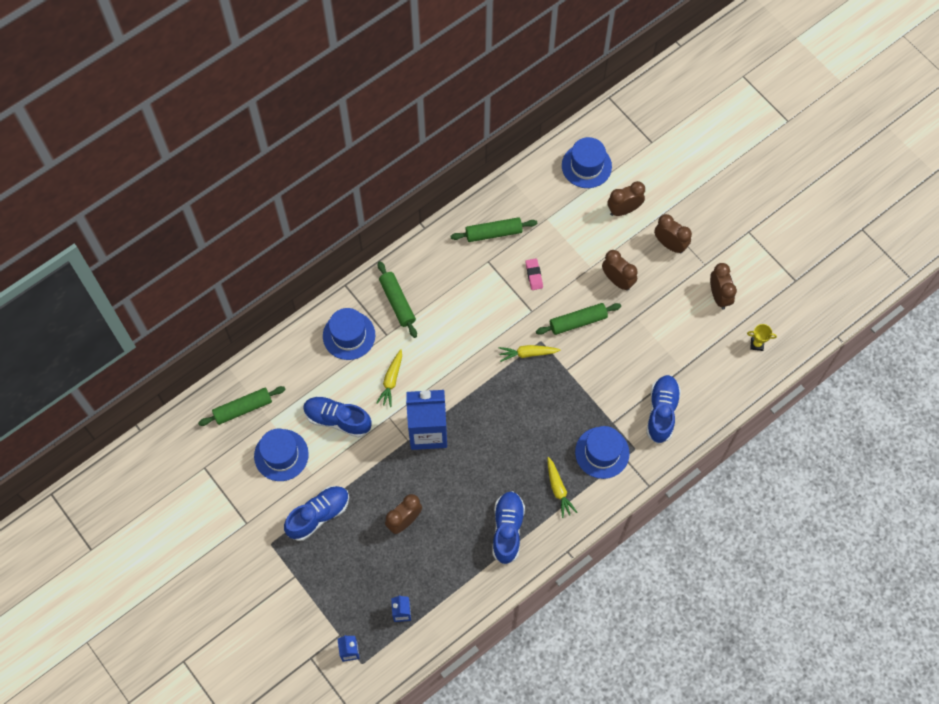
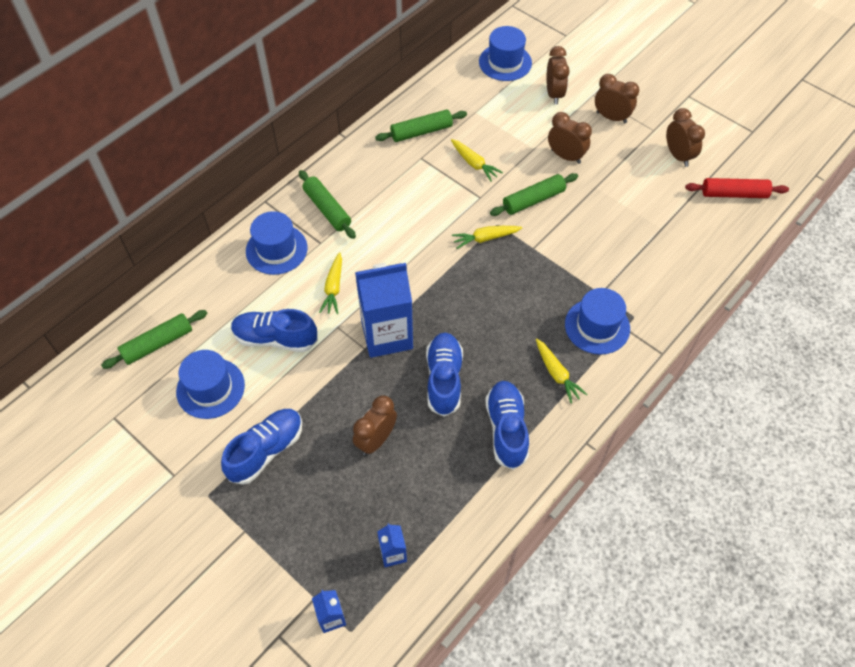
camera: 10 degrees left, 10 degrees down
(534, 275) = (474, 164): pink eraser -> yellow carrot
(623, 210) = (554, 94): brown clock -> brown clock turned 120 degrees clockwise
(661, 412) = (652, 274): blue shoe -> blue shoe (444, 379)
(757, 344) = (734, 194): yellow trophy -> red rolling pin

